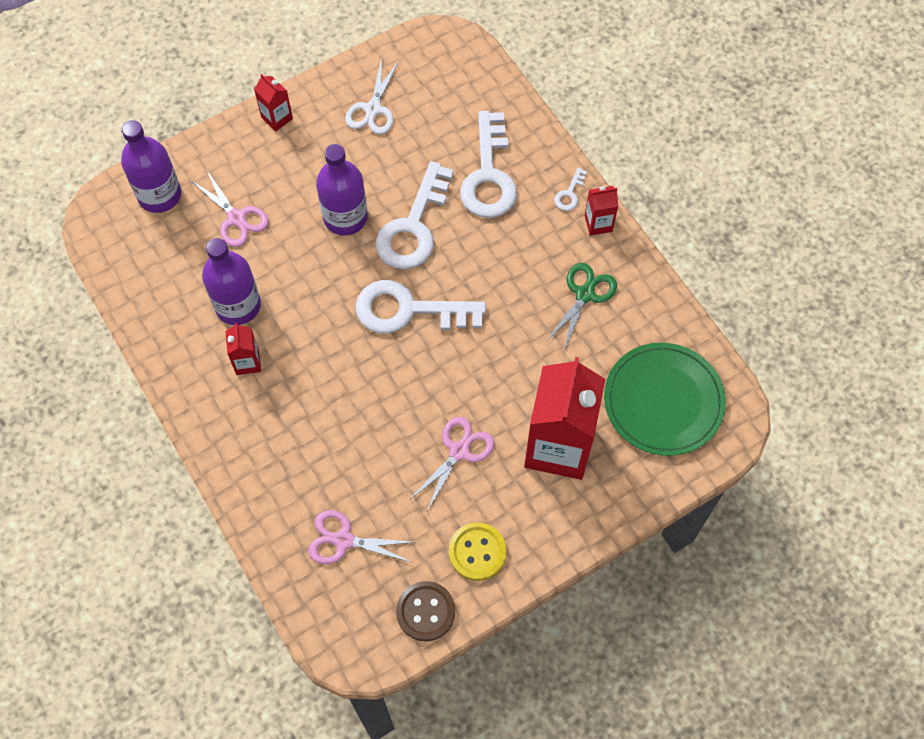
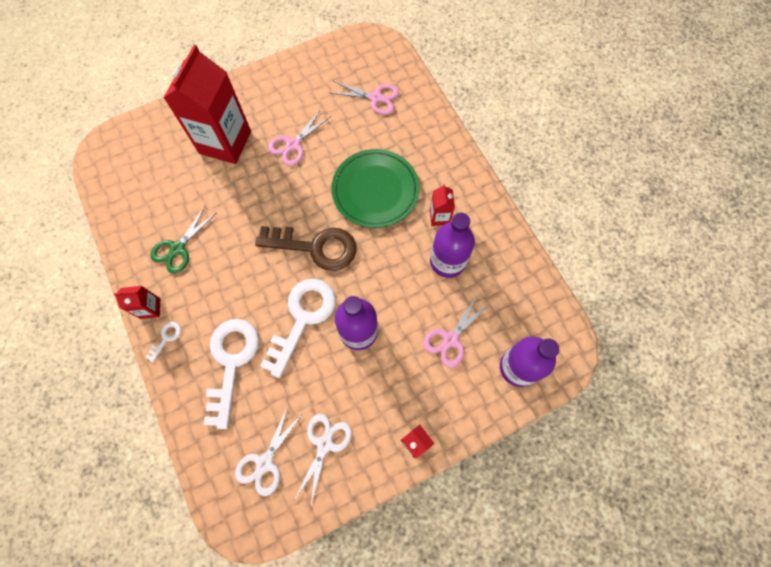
camera: 175 degrees left, 5 degrees up
(236, 218) = (450, 339): pink scissors -> pink scissors turned 105 degrees counterclockwise
(409, 310) = (315, 247): white key -> brown key
(425, 611) = (328, 57): brown button -> none
(434, 89) = (265, 463): none -> white scissors
(477, 552) = (291, 85): yellow button -> none
(663, 401) = (144, 166): green plate -> green plate (375, 190)

